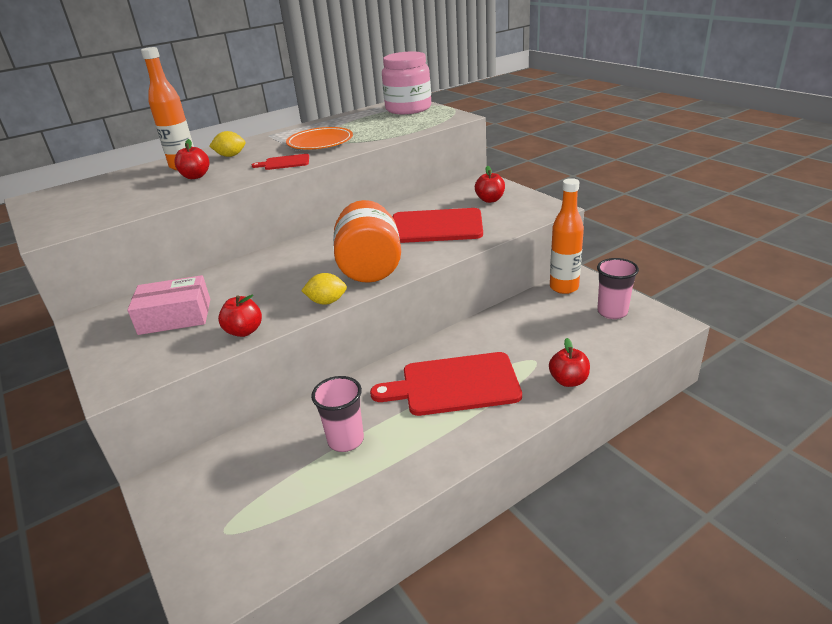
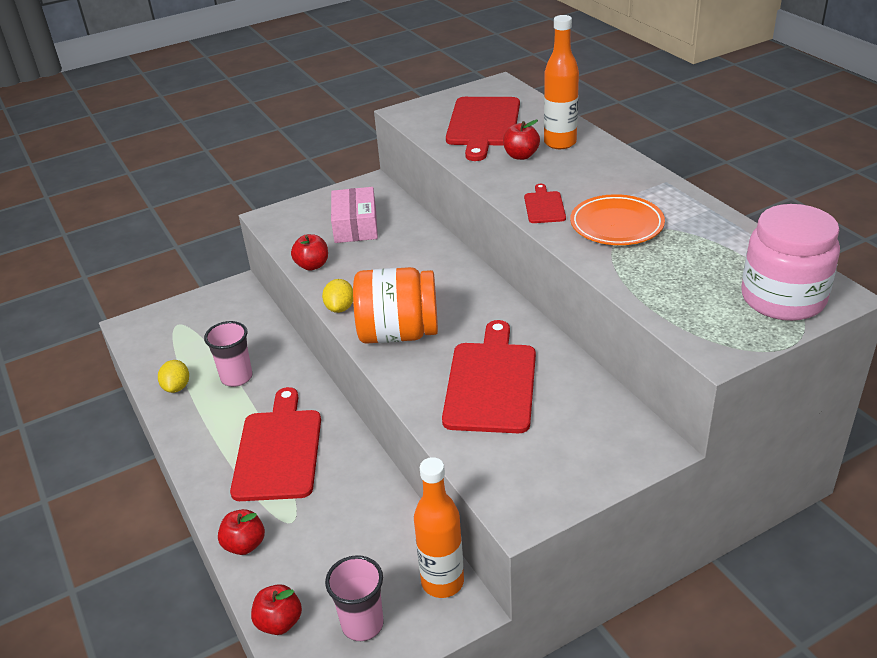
camera: 95 degrees right, 5 degrees up
(120, 195) = (483, 124): none -> red cutting board
(230, 156) = (585, 166): yellow lemon -> yellow lemon (177, 387)
(490, 200) = (570, 448): red apple -> red apple (279, 622)

